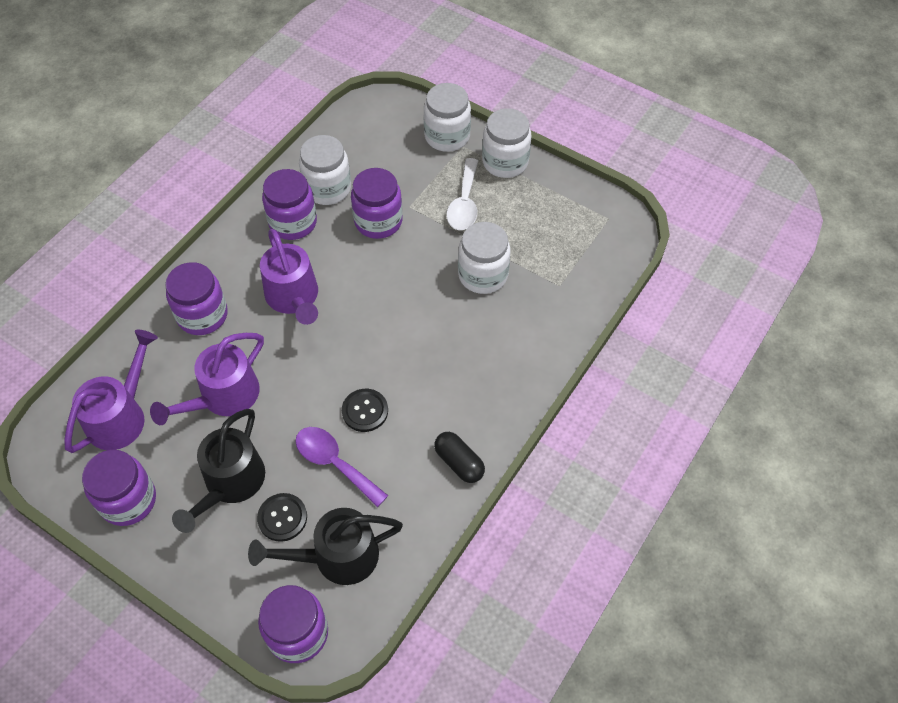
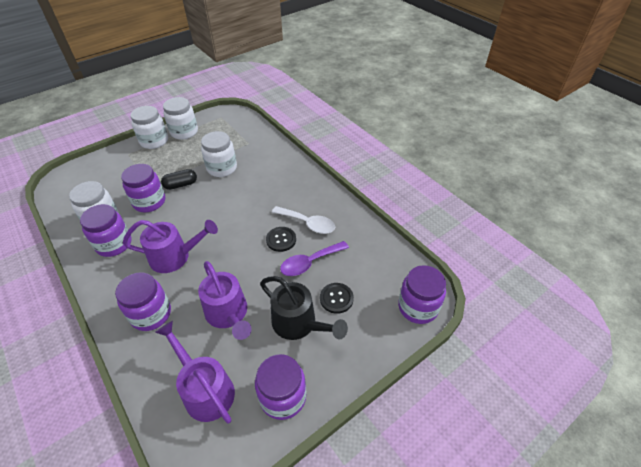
camera: 70 degrees left, 10 degrees down
(336, 557) = (373, 276): black watering can -> none
(447, 136) = (114, 158): white jar -> white jar (184, 132)
(459, 462) = (335, 207): black capsule -> black capsule (181, 185)
(464, 203) = (168, 163): white spoon -> white spoon (308, 223)

